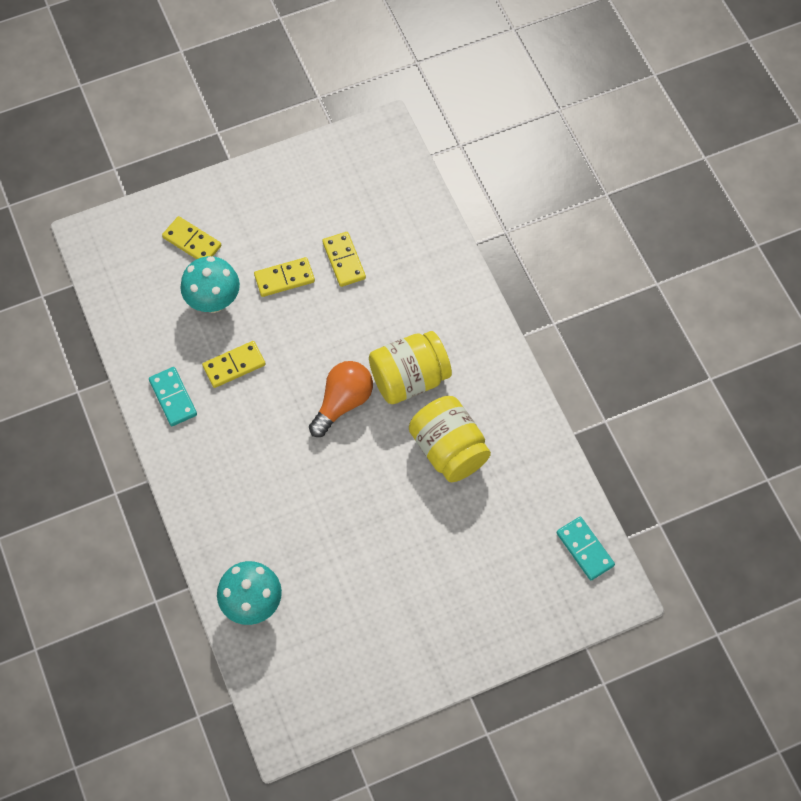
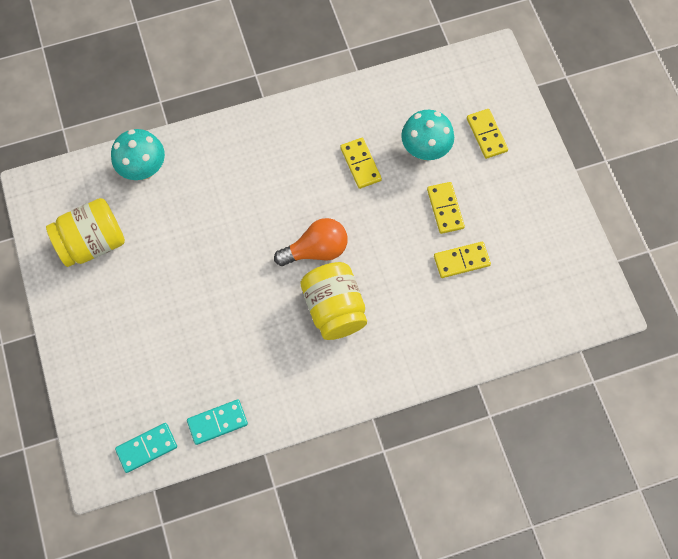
camera: 95 degrees right, 5 degrees up
(173, 397) = (334, 117): turquoise domino -> turquoise domino (217, 422)
(192, 242) = (486, 135): yellow domino -> yellow domino turned 60 degrees counterclockwise
(343, 402) = (316, 250): orange light bulb -> orange light bulb turned 60 degrees counterclockwise
(449, 449) = (260, 336): yellow jar -> yellow jar (93, 242)

